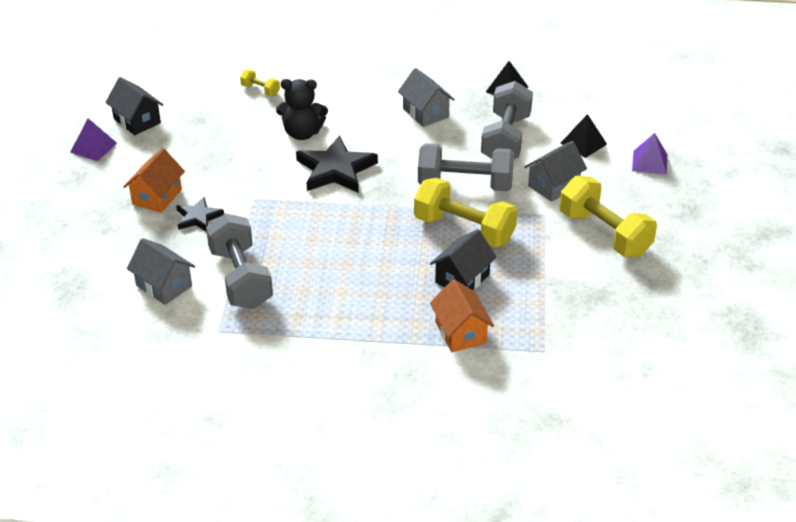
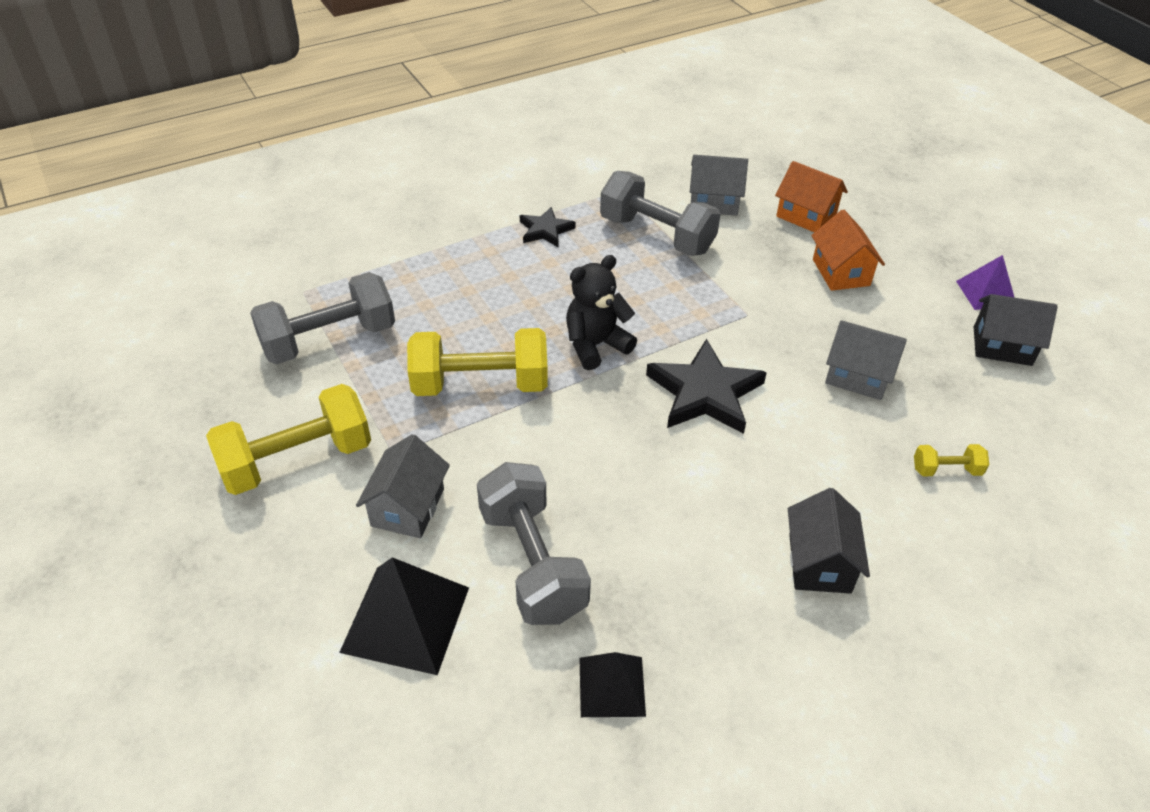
camera: 145 degrees right, 5 degrees up
(198, 217) = (772, 270): black star -> black star (545, 230)
(302, 133) = (805, 426): black teddy bear -> black teddy bear (595, 345)
(425, 113) = (690, 552): grey house -> grey house (857, 376)
(460, 332) = (400, 274): orange house -> orange house (806, 216)
(462, 278) = (438, 326): black house -> black house (819, 563)
(465, 185) = (528, 449): grey dumbbell -> grey dumbbell (329, 340)
(583, 143) = (405, 619): black pyramid -> black pyramid, size x1.65
(604, 234) = (297, 460): yellow dumbbell -> yellow dumbbell turned 45 degrees counterclockwise
(649, 162) = (277, 633): purple pyramid -> none

